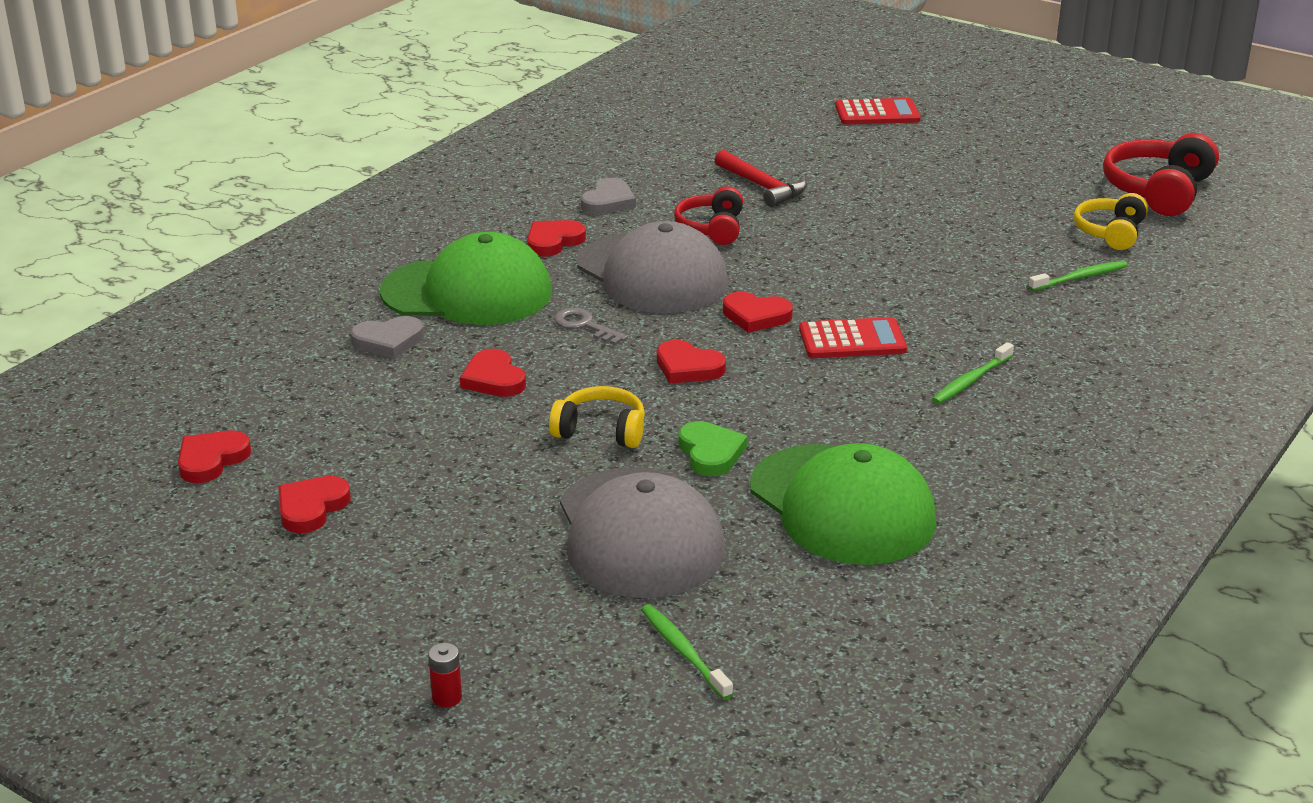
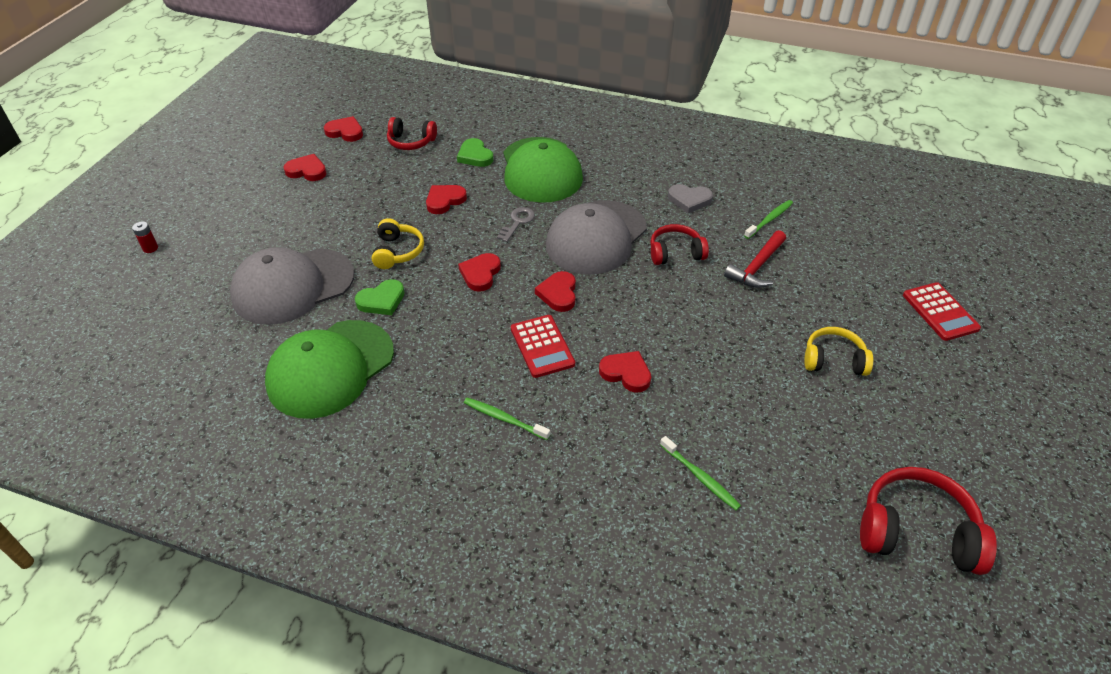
camera: 75 degrees right, 15 degrees up
(300, 395) = (411, 142): none -> red headphones
(388, 341) = (475, 156): grey heart -> green heart
(553, 241) = (620, 189): red heart -> red heart (626, 373)
(683, 651) = (182, 323): green toothbrush -> green toothbrush (769, 219)
(1110, 233) = (800, 495): yellow headphones -> yellow headphones (833, 360)

